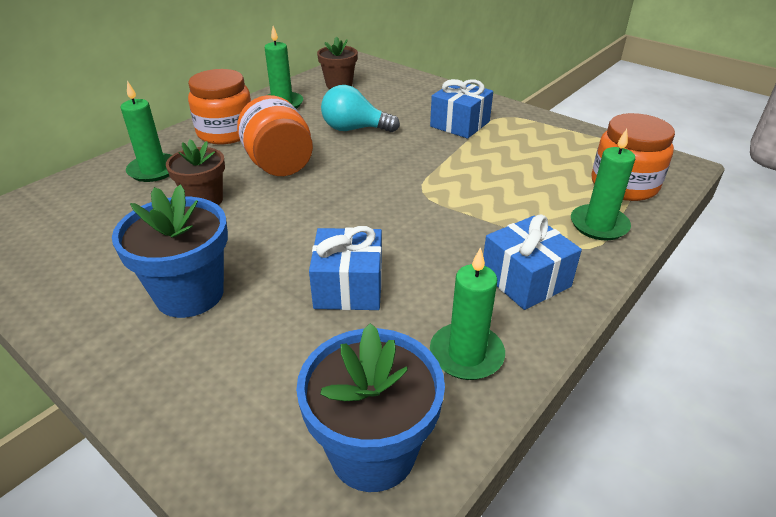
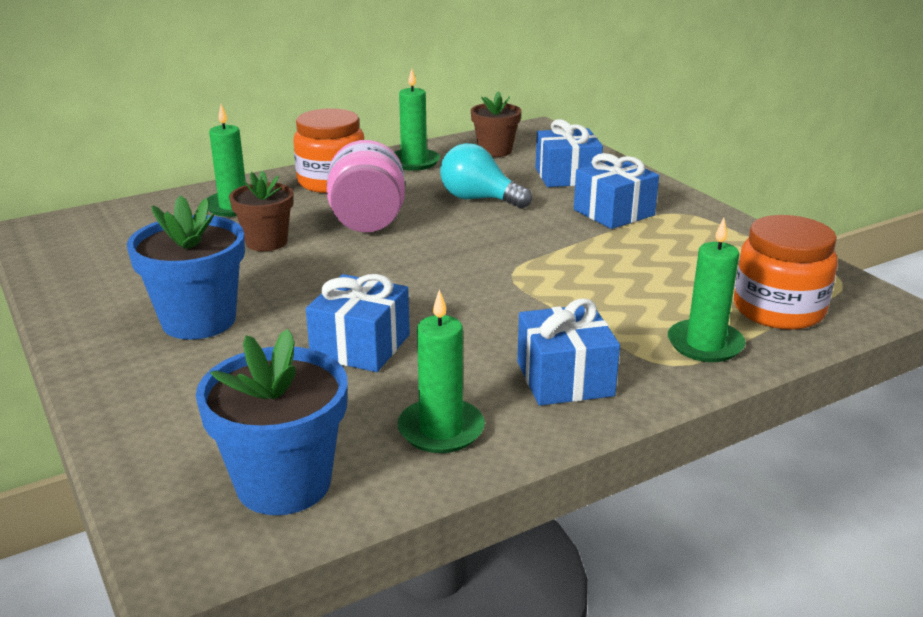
camera: 20 degrees right, 10 degrees down
(279, 165) = (367, 222): orange jar -> pink jar
(406, 98) = (567, 176): none -> blue gift

